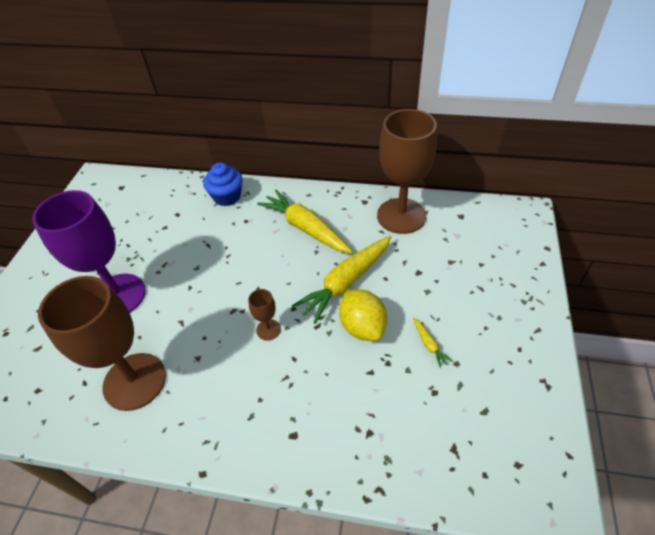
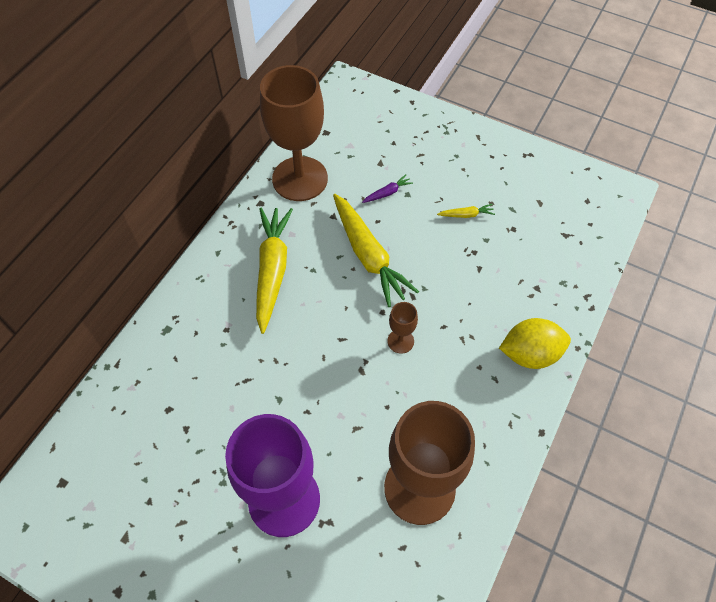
camera: 75 degrees left, 10 degrees up
(227, 197) = (169, 342): blue cupcake -> none
(305, 228) = (272, 270): yellow carrot -> yellow carrot turned 120 degrees clockwise
(362, 326) = (428, 258): yellow lemon -> yellow lemon (530, 354)
(420, 276) = (387, 193): none -> purple carrot

